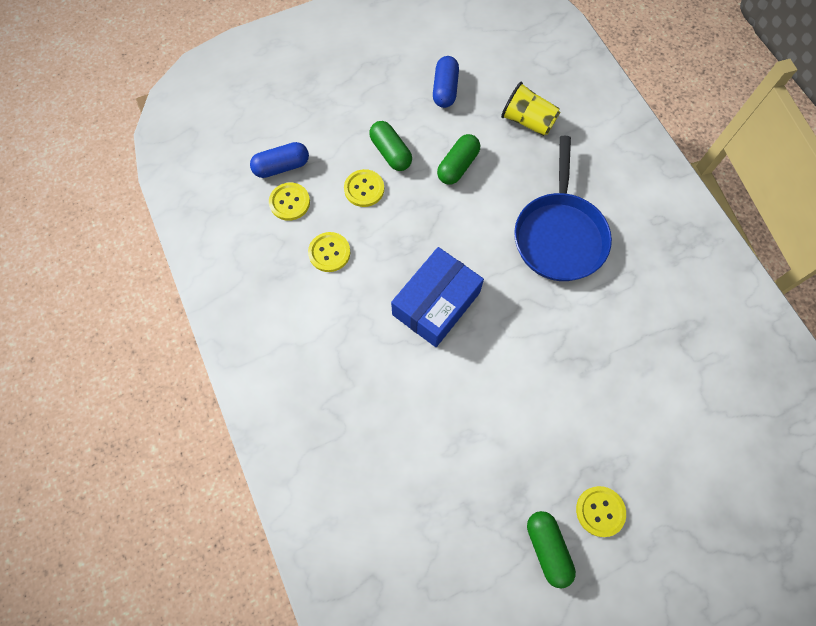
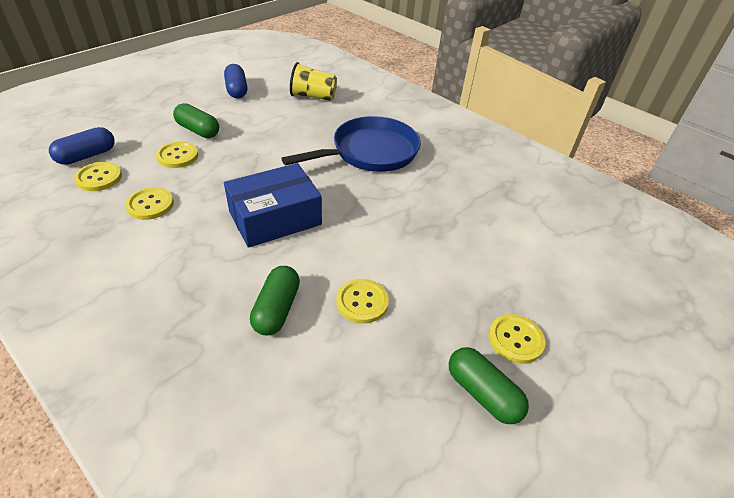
camera: 25 degrees left, 25 degrees down
(436, 303) = (275, 218): blue box -> blue box turned 45 degrees clockwise
(458, 166) = (263, 128): green capsule -> green capsule (277, 309)
(483, 427) = (362, 302): none -> yellow button
(559, 235) = (370, 152): blue pan -> blue pan turned 105 degrees counterclockwise

